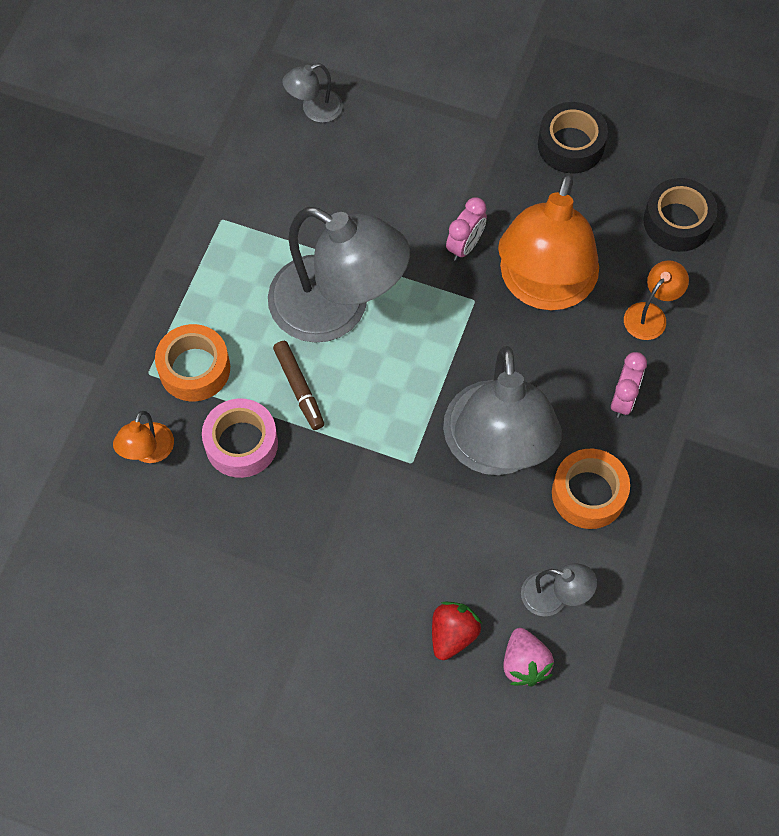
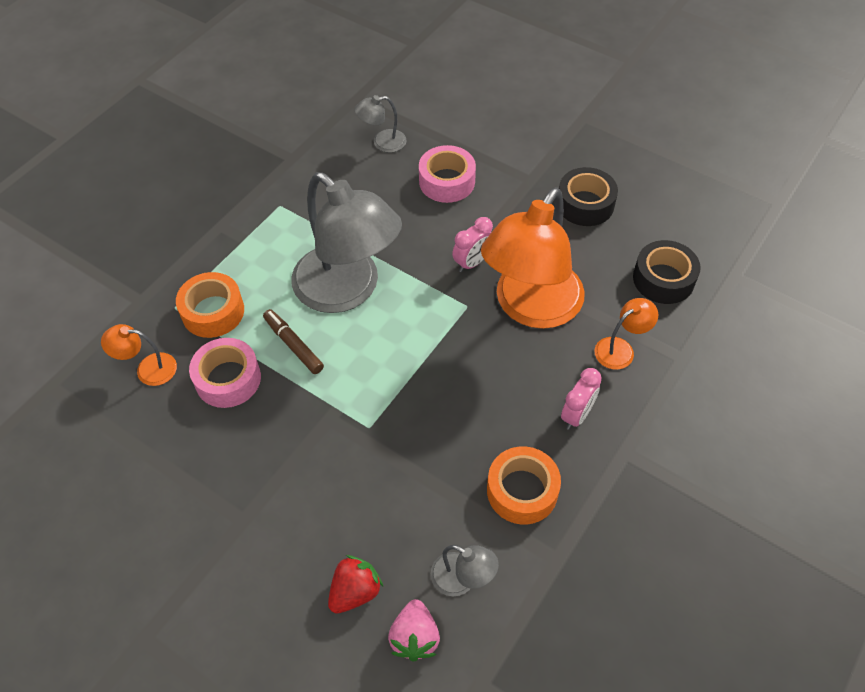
camera: 15 degrees right, 10 degrees down
(148, 452) = (148, 369): orange lamp -> orange lamp turned 60 degrees clockwise
(299, 388) = (293, 345): brown marker -> brown marker turned 150 degrees clockwise
(406, 147) = (447, 181): none -> pink tape
(496, 450) = (448, 433): grey lamp -> none

